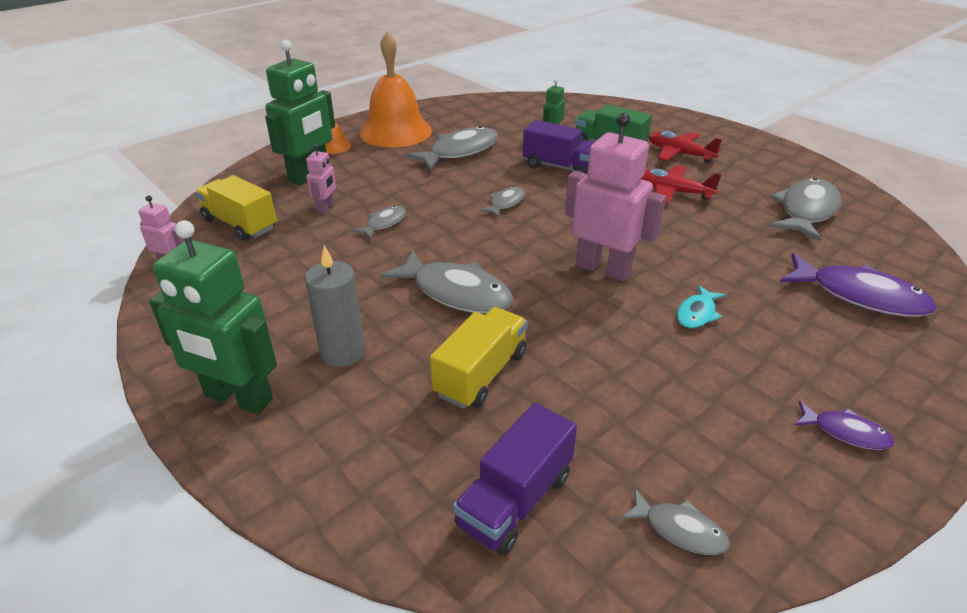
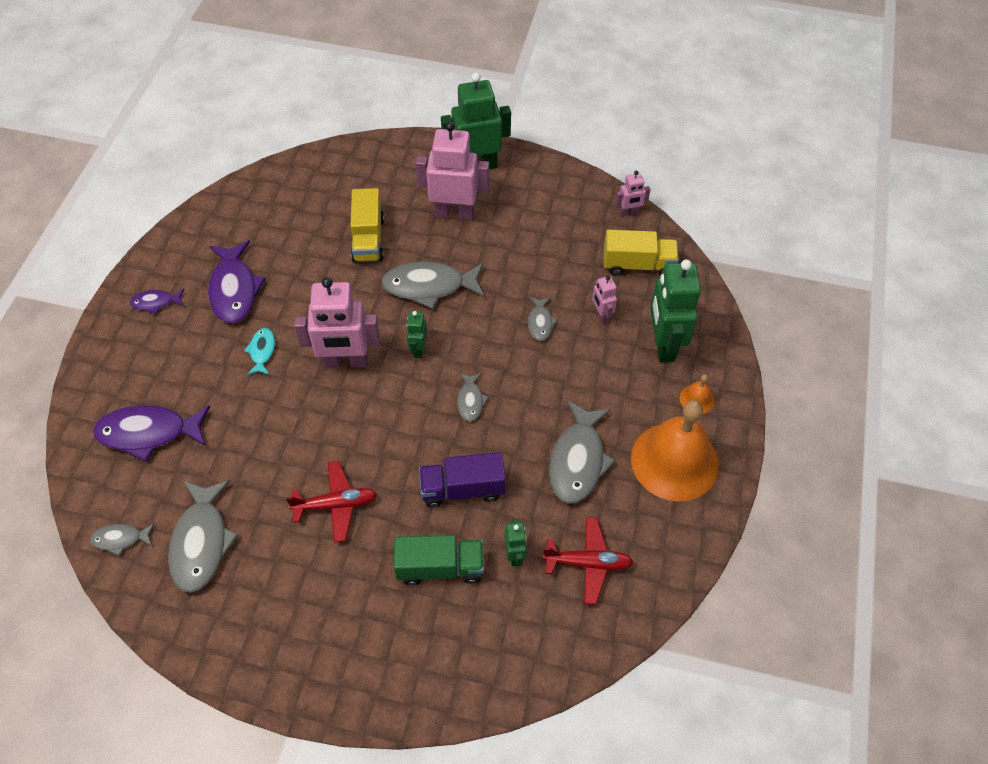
camera: 145 degrees right, 20 degrees up
(343, 352) = (454, 213): grey candle -> pink robot
(515, 500) = (307, 189): purple truck -> none
(519, 250) = (418, 349): none -> green robot
(679, 154) = (357, 594): red plane -> red plane (588, 563)
(679, 529) = (229, 212): grey fish -> grey fish (120, 539)
(711, 396) = (234, 289): none -> purple fish

